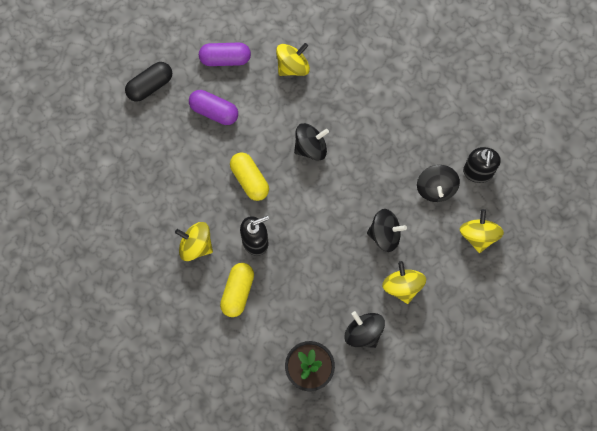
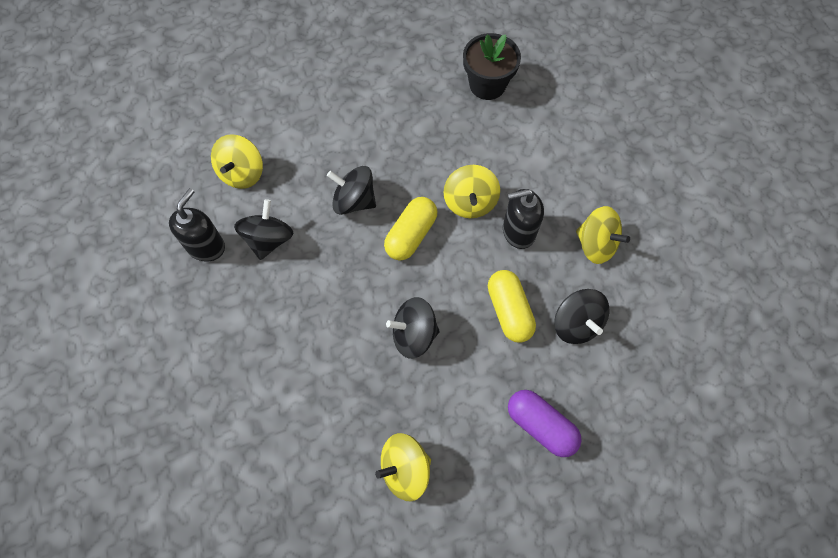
camera: 165 degrees left, 5 degrees down
(150, 86) = (634, 496): black capsule -> none
(225, 59) = (507, 513): purple capsule -> none
(237, 292) = (552, 180): yellow capsule -> yellow capsule (411, 235)
(363, 333) = (416, 106): black spinning top -> black spinning top (576, 324)
(402, 286) = (354, 141): yellow spinning top -> yellow spinning top (470, 202)

